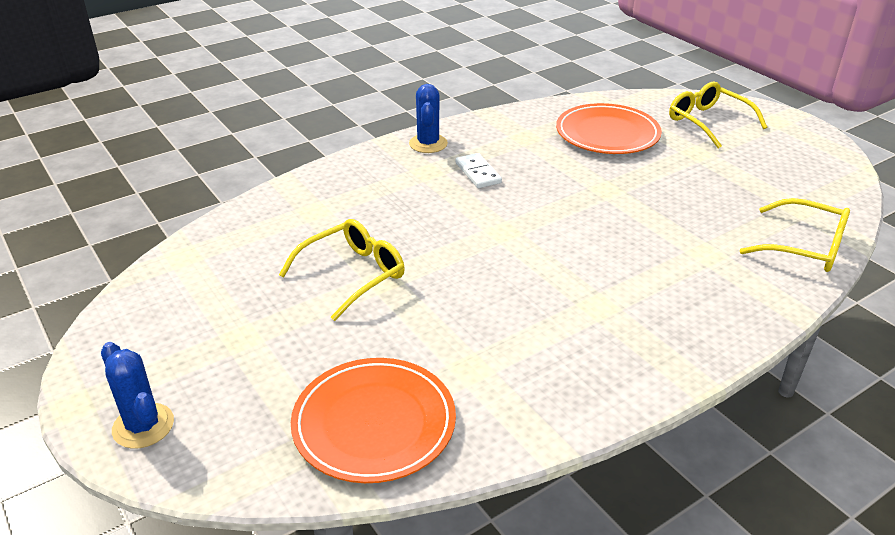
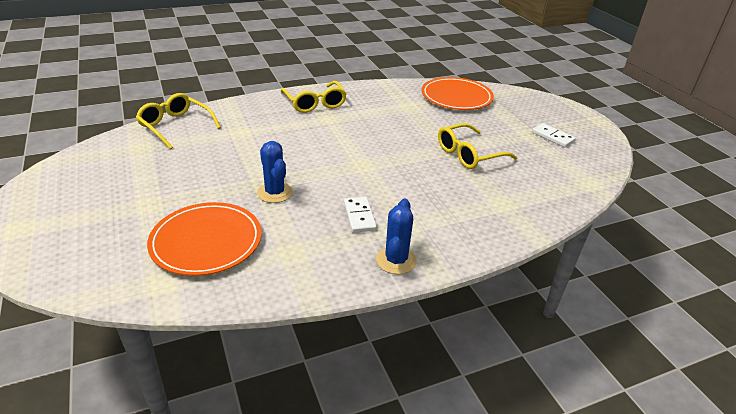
camera: 170 degrees left, 0 degrees up
(143, 426) = (560, 110): blue cactus -> blue cactus (275, 192)
(197, 338) = (553, 137): none -> white domino
(707, 122) = (88, 239): yellow glasses -> yellow glasses (315, 103)

